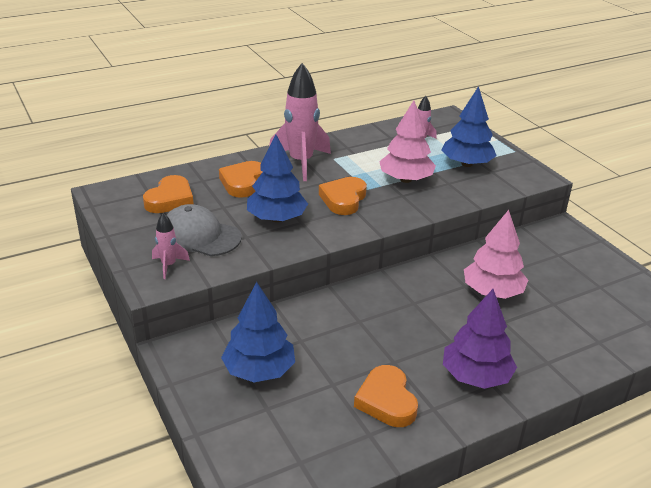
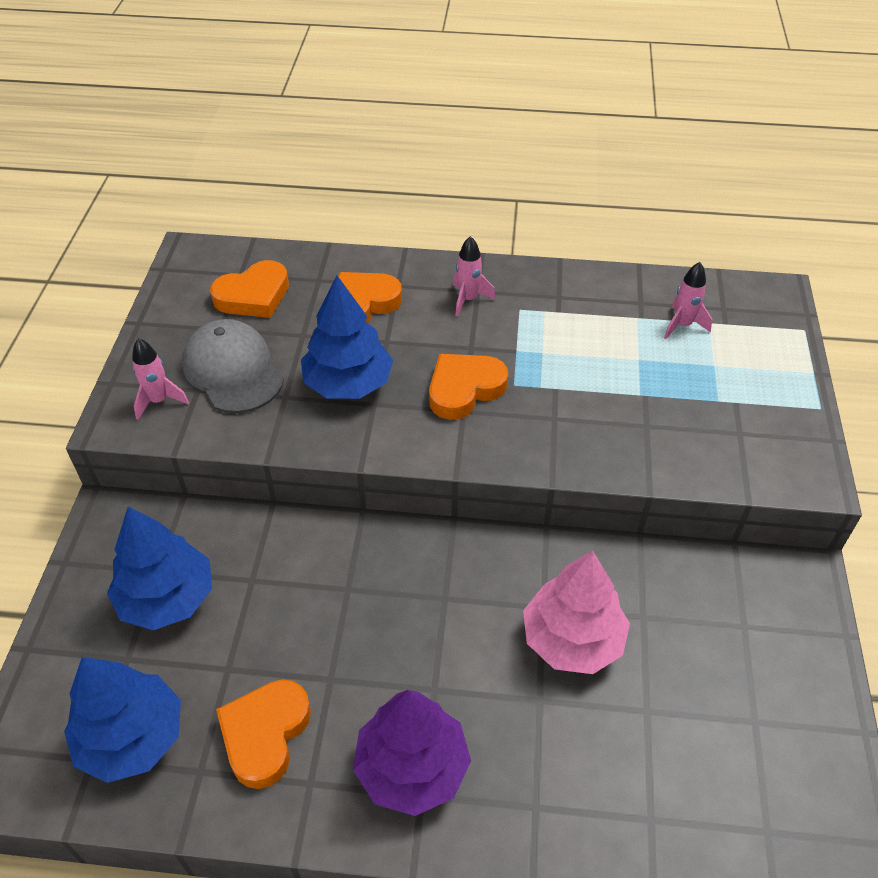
camera: 35 degrees right, 15 degrees up
(301, 163) = (468, 299): pink rocket -> pink rocket, size x0.49
(405, 179) = (587, 391): pink tree -> none
(466, 164) = (711, 400): blue tree -> blue tree (132, 737)

